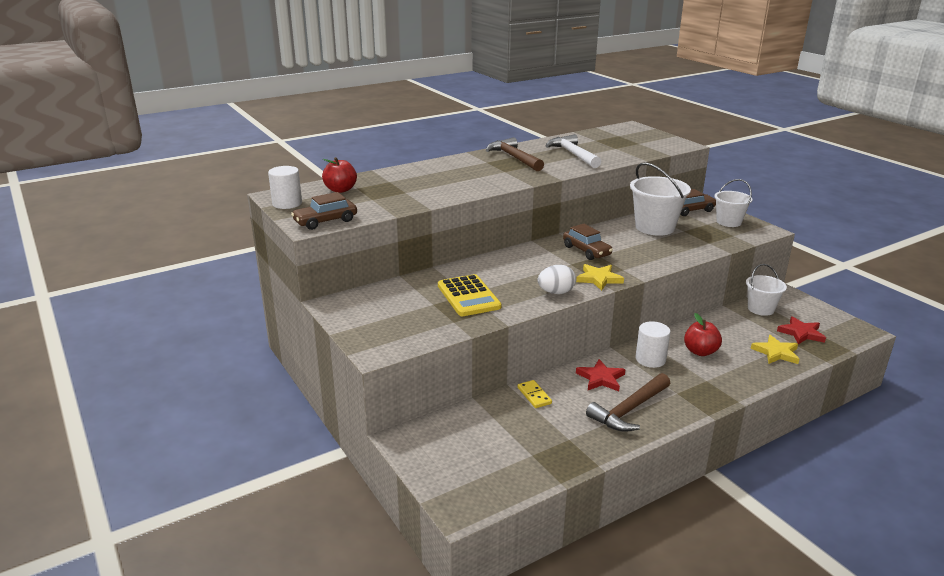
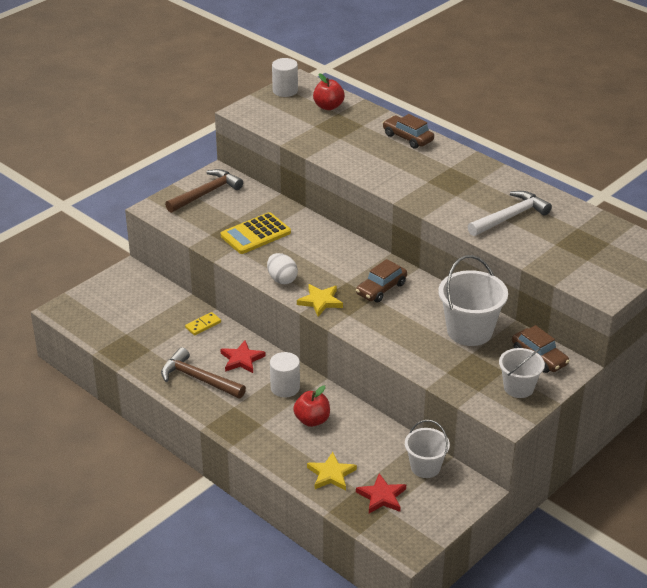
camera: 75 degrees right, 10 degrees up
(325, 221) = (256, 116): brown car -> brown car (407, 138)
(514, 158) = (473, 181): brown hammer -> brown hammer (206, 193)

